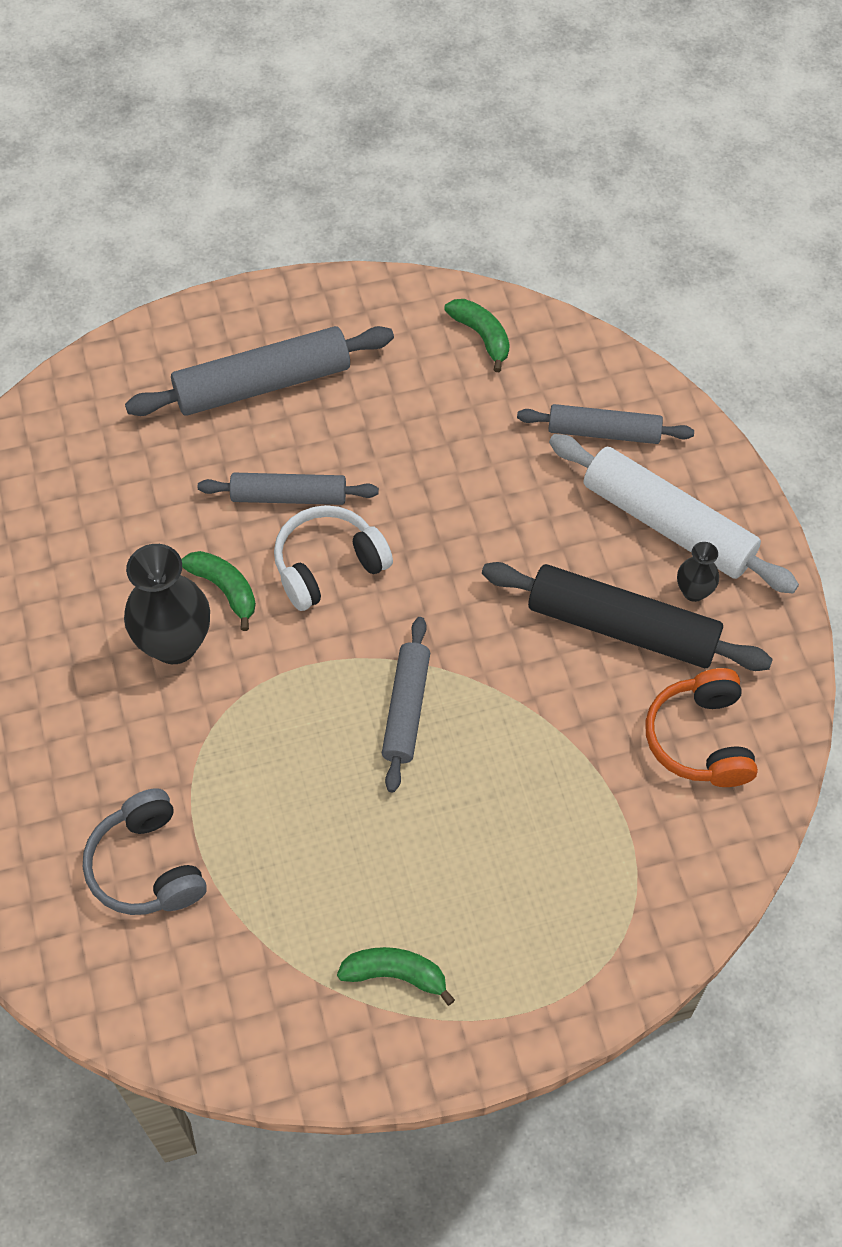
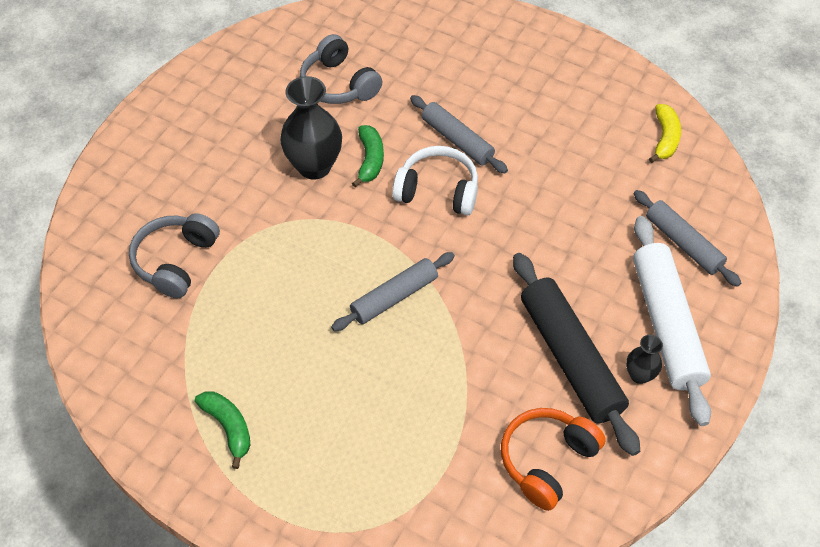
camera: 45 degrees right, 5 degrees down
(96, 533) = (339, 84): none -> grey headphones
(262, 384) = (508, 75): grey rolling pin -> none
(482, 336) = (665, 138): green banana -> yellow banana

